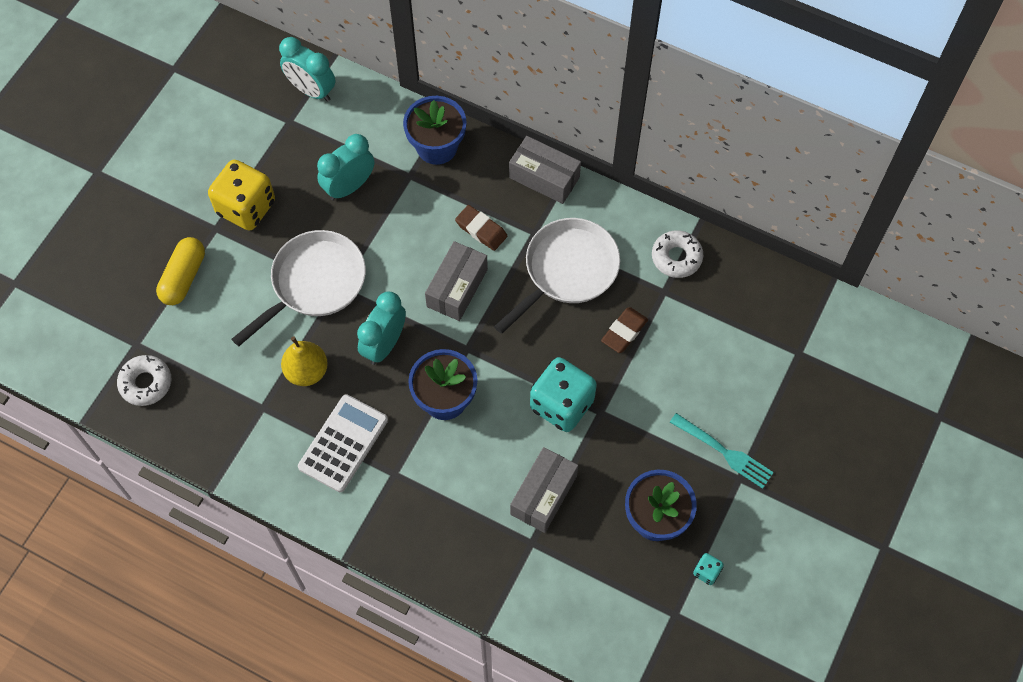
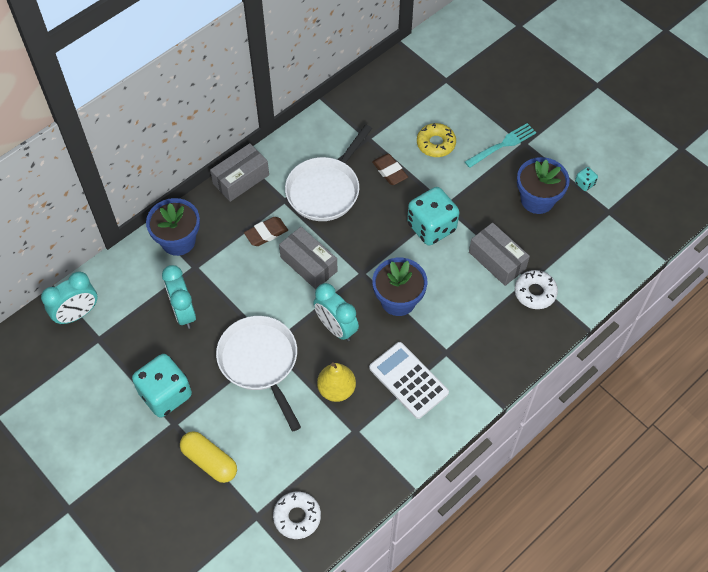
camera: 70 degrees left, 5 degrees down
(246, 207) = (165, 394): yellow dice -> turquoise dice
(567, 270) = (325, 190): white pan -> white pan turned 120 degrees counterclockwise
(676, 257) = (344, 122): white donut -> white donut (535, 292)
(690, 371) = (436, 144): none -> yellow donut

